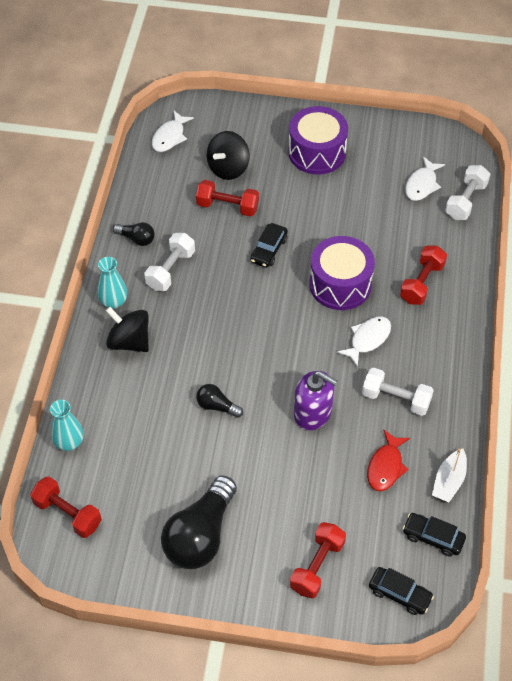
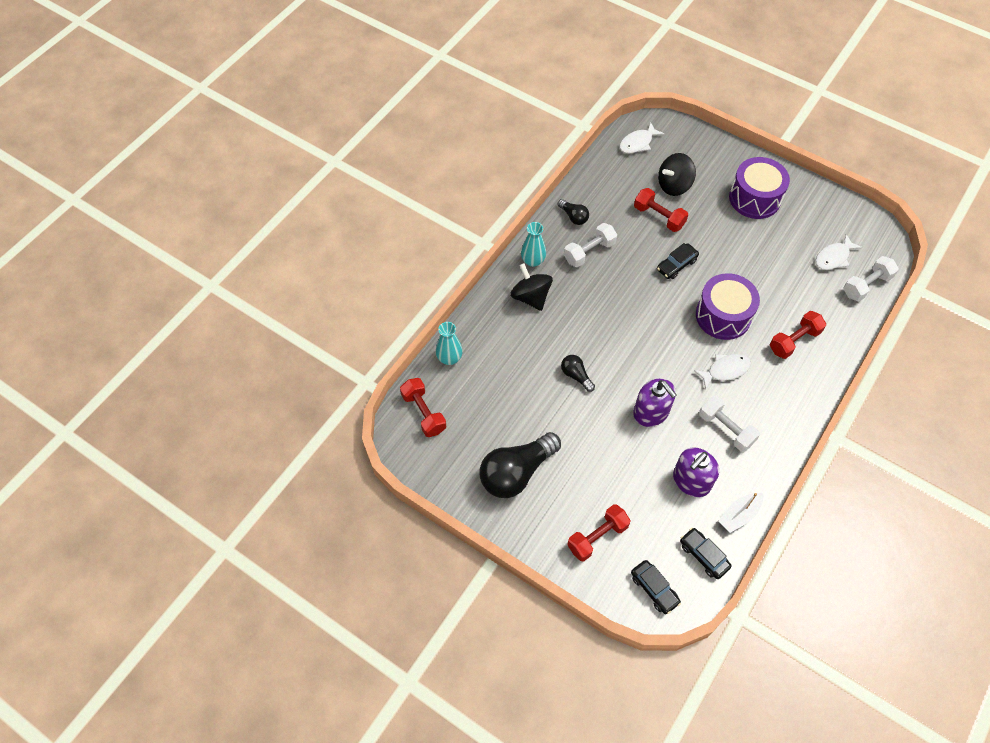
camera: 25 degrees right, 5 degrees up
(386, 466) = (691, 481): red fish -> purple soap dispenser

